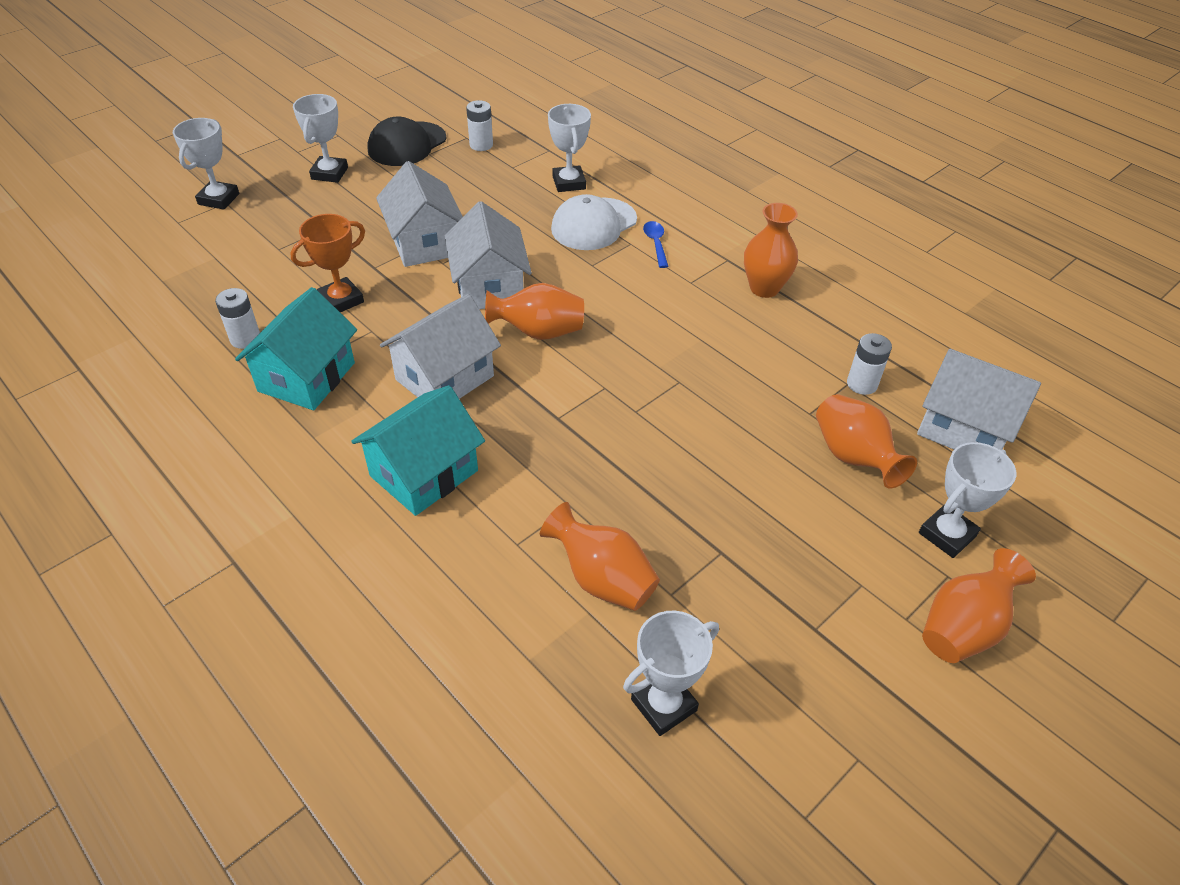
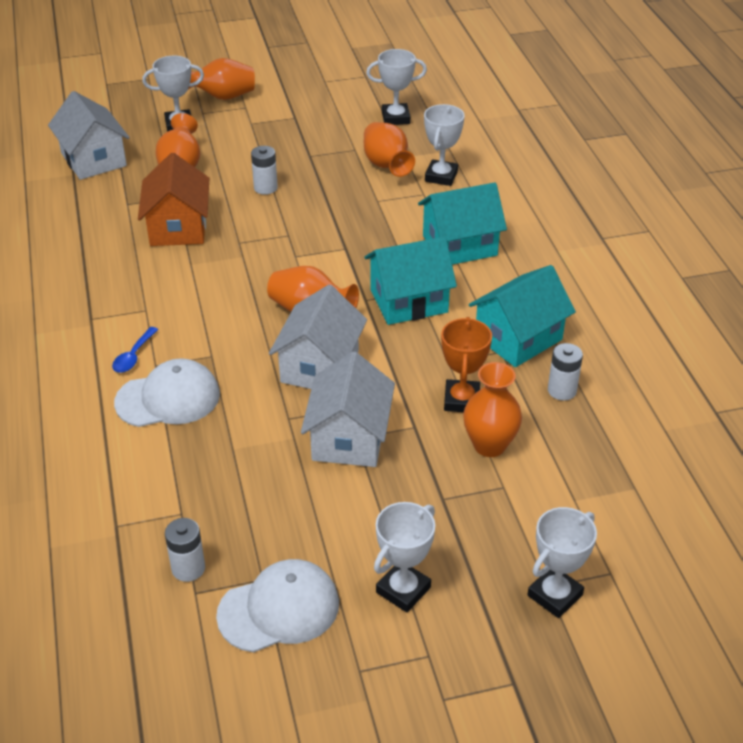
camera: 150 degrees left, 5 degrees down
(341, 300) = (461, 400): orange trophy -> orange trophy turned 75 degrees counterclockwise
(407, 144) = (279, 609): black cap -> white cap
(444, 378) = (409, 301): white house -> turquoise house
(569, 183) = (142, 463): white trophy -> white trophy (441, 176)
(760, 375) = (178, 227): none -> orange house
(764, 288) = (94, 284): orange vase -> orange vase (489, 445)
(862, 384) = (118, 200): white battery -> white battery (265, 188)

